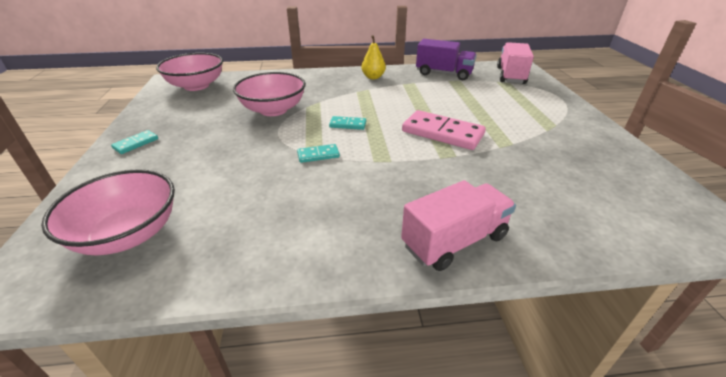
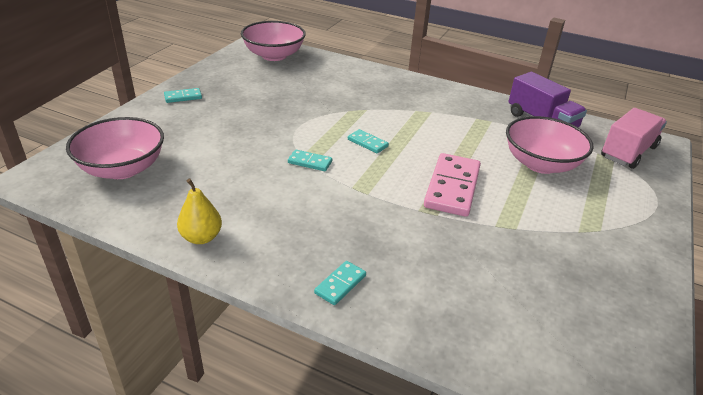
camera: 30 degrees right, 0 degrees up
(273, 110) = (316, 103): pink bowl -> pink bowl (540, 164)
(373, 77) = (452, 100): yellow pear -> yellow pear (201, 237)
(442, 133) = (452, 187): pink domino -> pink domino turned 45 degrees clockwise
(454, 241) = (340, 284): pink truck -> turquoise domino

